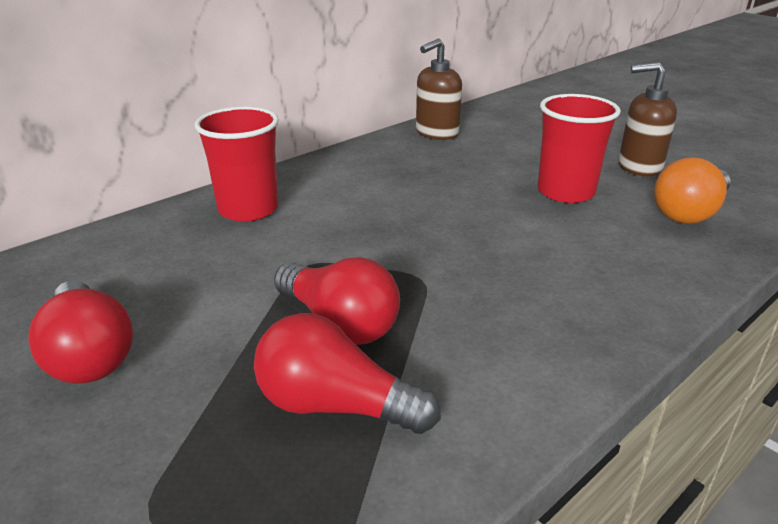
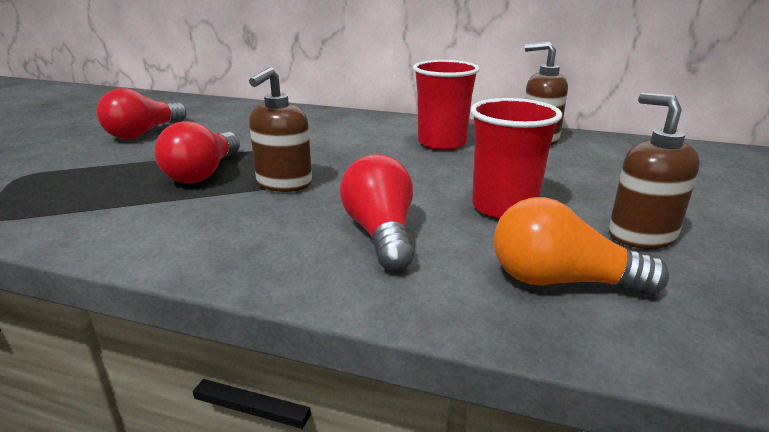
camera: 60 degrees right, 5 degrees down
(248, 209) = (322, 122): red cup -> red cup (442, 143)
(335, 406) = (115, 191): red light bulb -> red light bulb (381, 233)
(426, 275) = (284, 183): none -> brown soap dispenser

